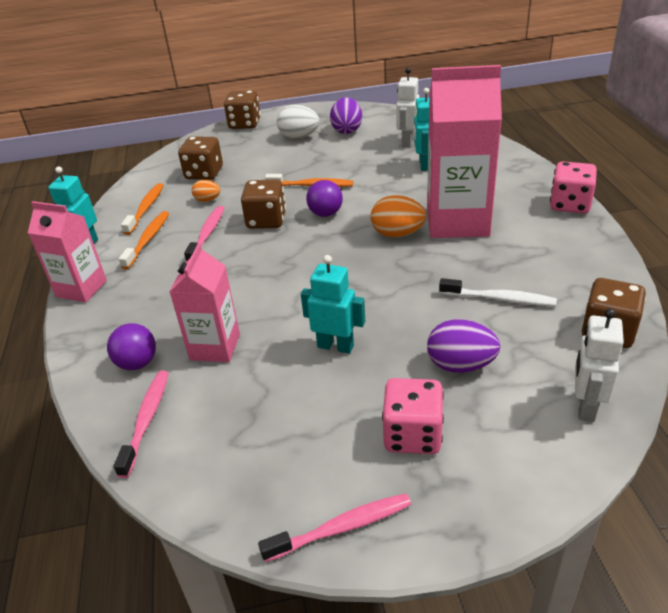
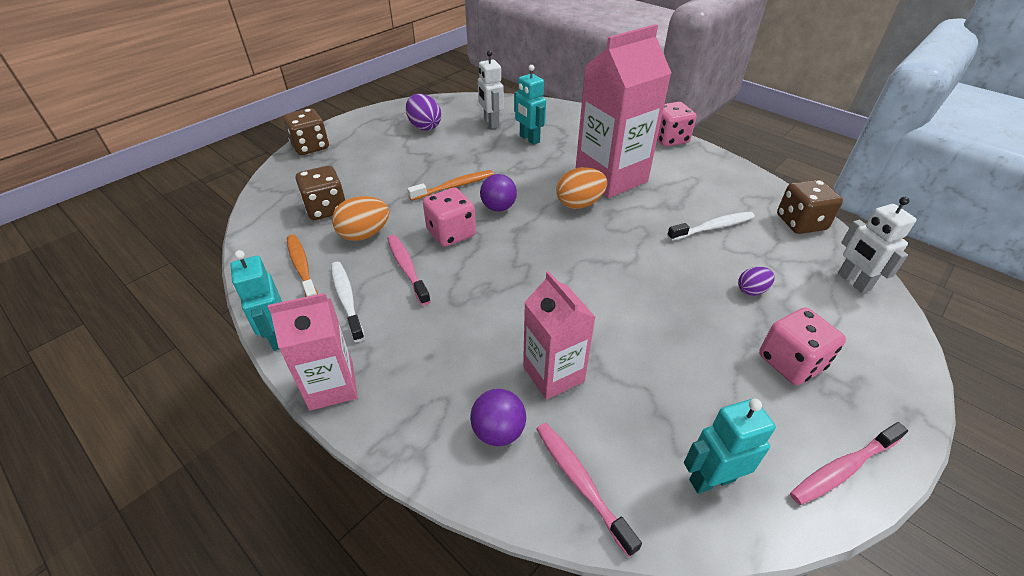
camera: 40 degrees left, 5 degrees up
(148, 239) = (347, 299): orange toothbrush -> white toothbrush
(207, 200) = (364, 234): orange egg -> orange egg, size x1.69
(266, 220) = (451, 233): brown dice -> pink dice
(299, 137) = (385, 144): white egg -> none
(335, 346) = (651, 320): turquoise robot -> turquoise robot (711, 479)
(341, 528) = (842, 468): pink toothbrush -> pink toothbrush turned 150 degrees counterclockwise
(460, 365) = (751, 290): purple egg -> purple egg, size x0.59

